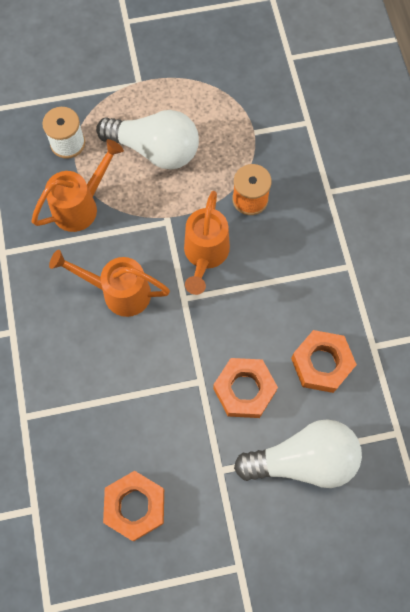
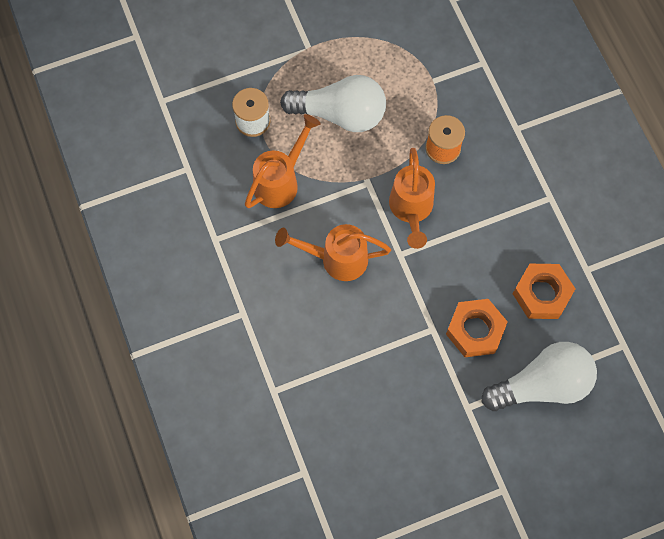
camera: 10 degrees left, 0 degrees up
(135, 506) = (397, 453): orange nut -> none

